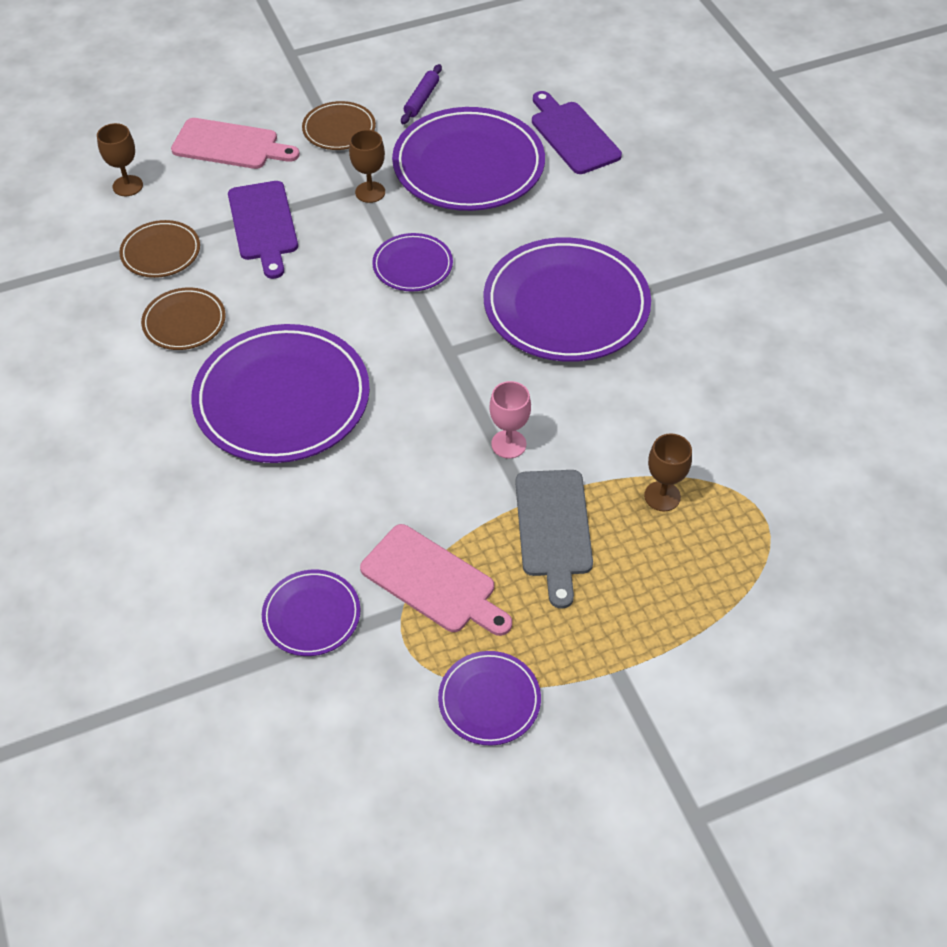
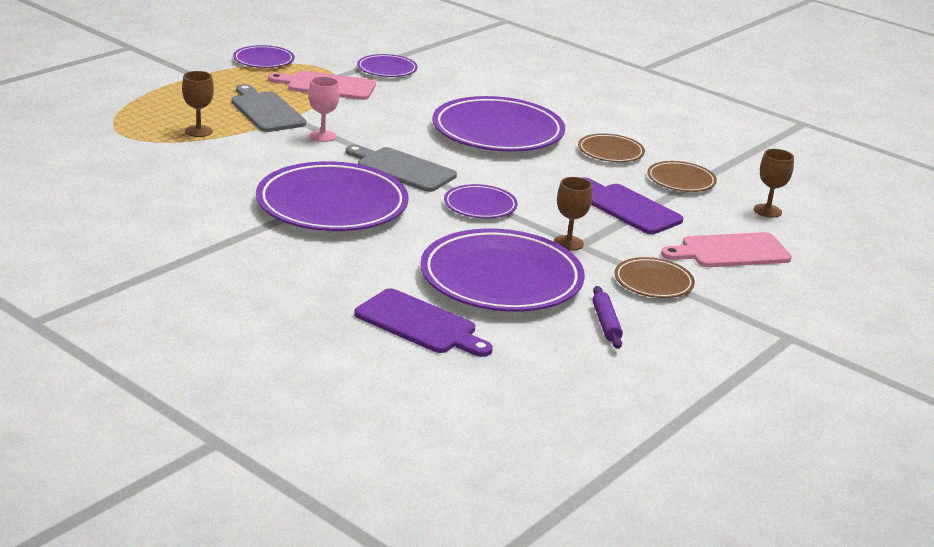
camera: 150 degrees right, 25 degrees down
(453, 350) = (402, 169): none -> grey cutting board

